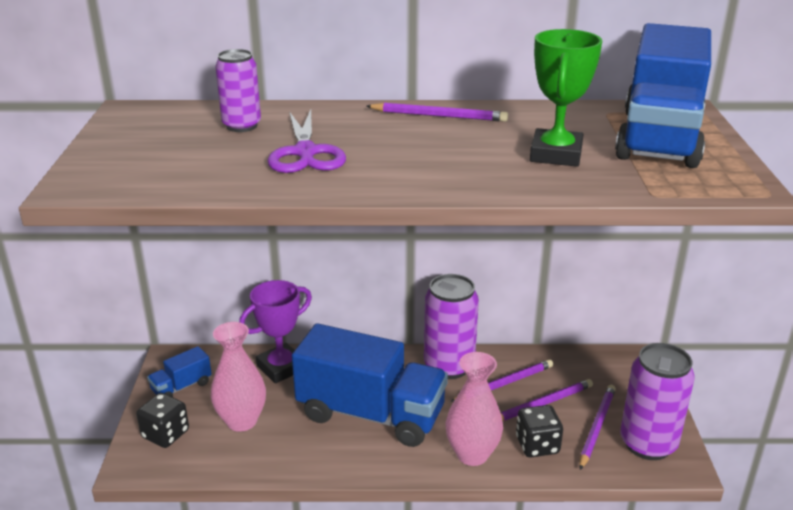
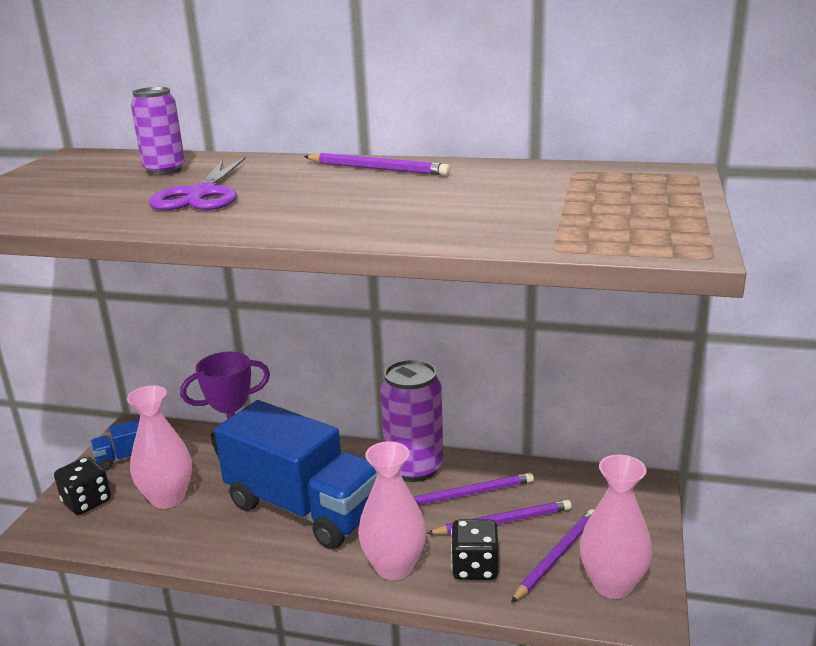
camera: 15 degrees right, 5 degrees down
(556, 154) = (474, 206): green trophy -> none
(648, 444) = (612, 584): purple can -> pink vase
(659, 138) = (616, 196): blue truck -> none

